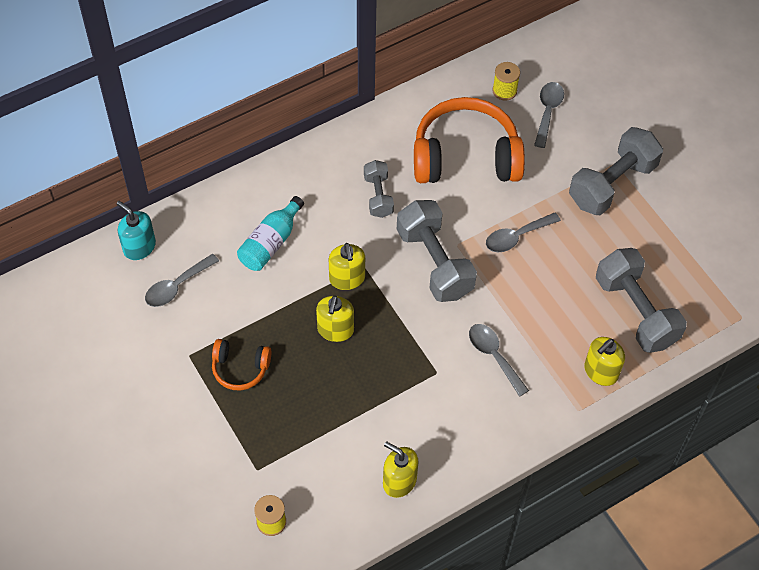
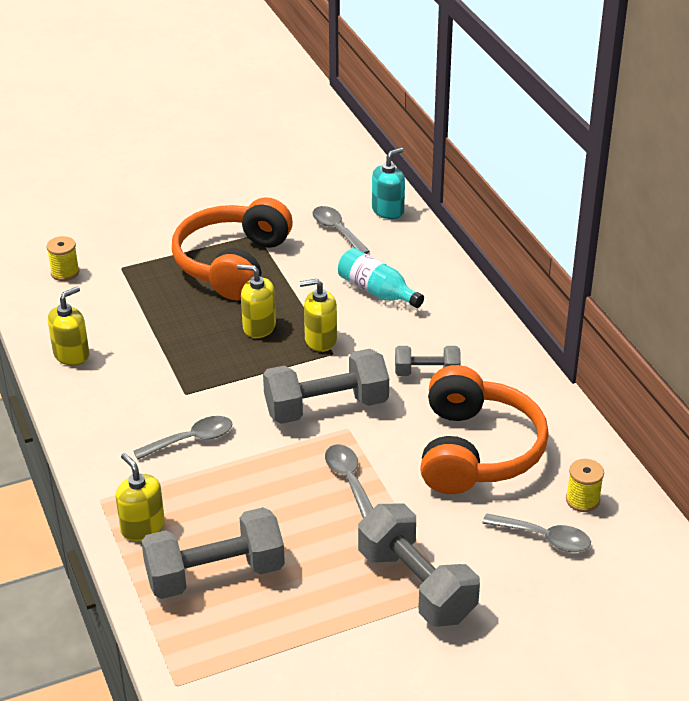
camera: 100 degrees right, 20 degrees down
(240, 368) = (232, 264): orange headphones -> orange headphones, size x2.06

